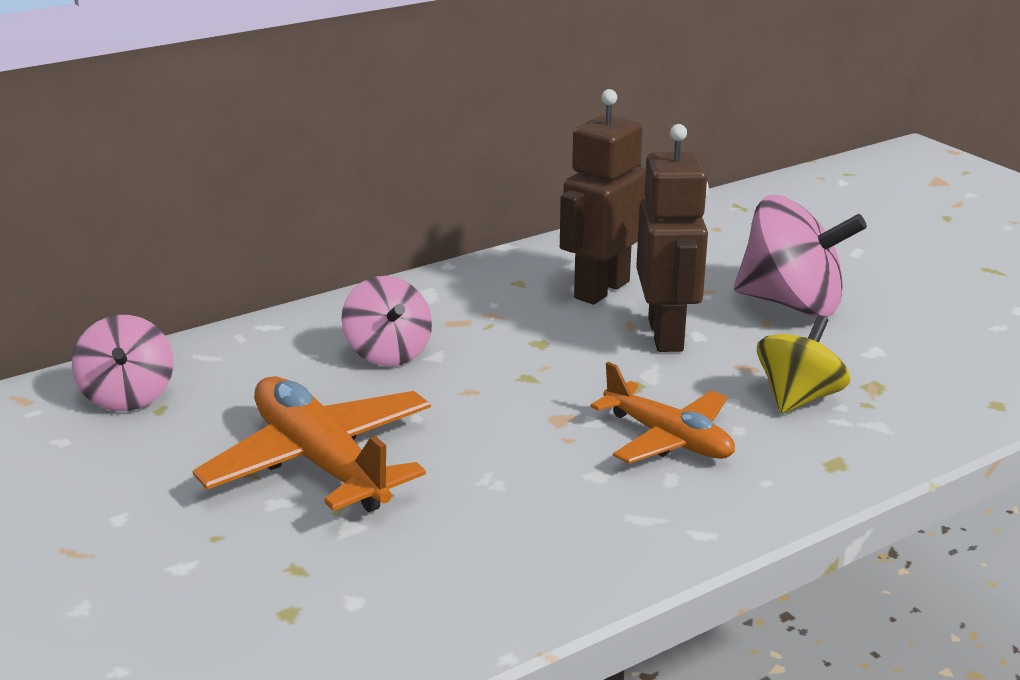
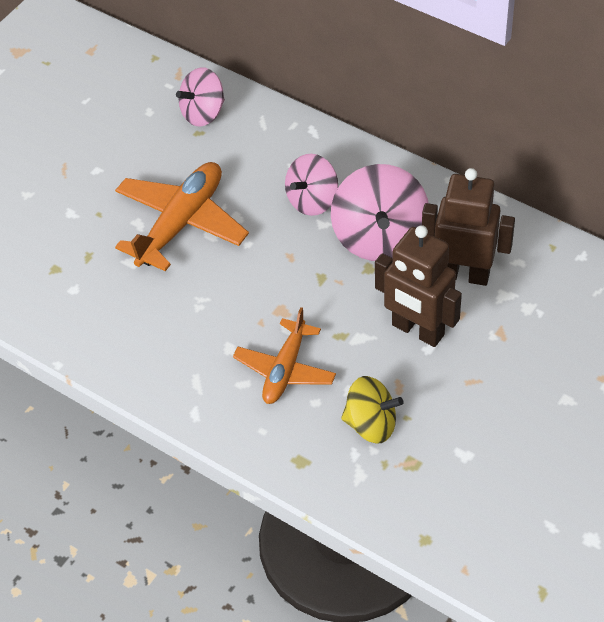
camera: 70 degrees right, 25 degrees up
(666, 335) = (417, 330): brown robot -> brown robot turned 60 degrees clockwise
(791, 304) = (510, 389): pink spinning top -> pink spinning top (380, 237)

